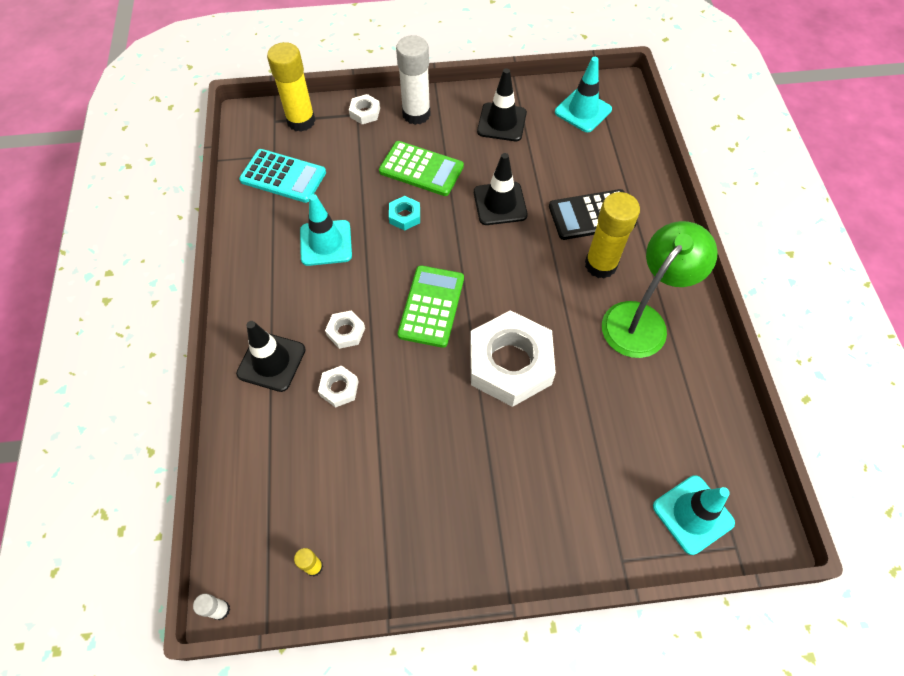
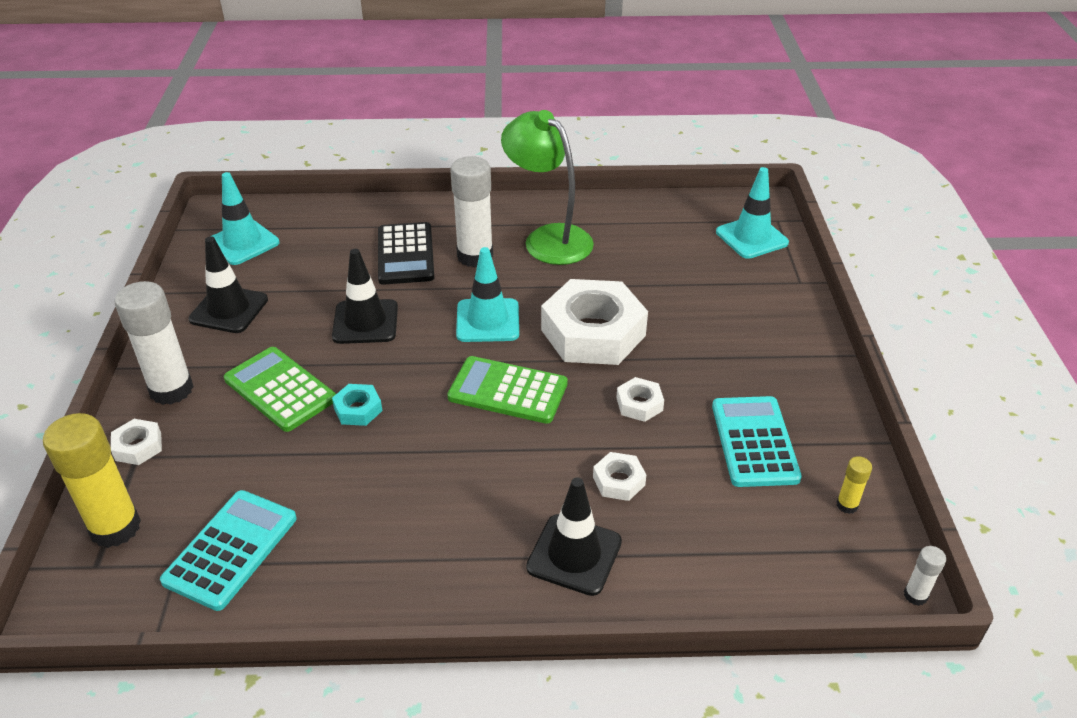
camera: 85 degrees left, 20 degrees down
(326, 243) = (381, 494): turquoise traffic cone -> turquoise traffic cone (488, 321)
(346, 332) = (535, 473): white nut -> white nut (639, 404)
(384, 494) = (754, 442): none -> turquoise calculator
(421, 169) = (280, 389): green calculator -> green calculator turned 75 degrees counterclockwise
(600, 265) = (475, 256): yellow glue stick -> white glue stick

